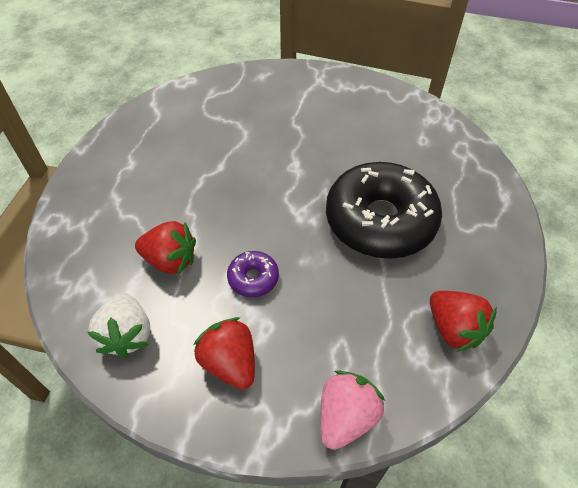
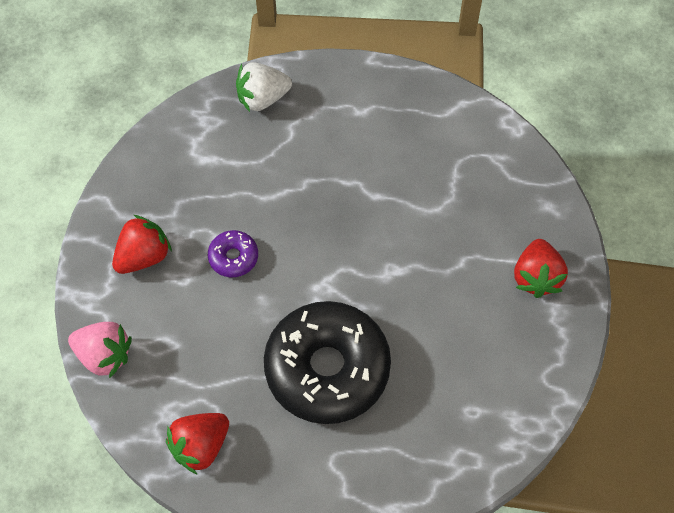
camera: 80 degrees right, 10 degrees up
(127, 335) = (161, 171): white strawberry -> white strawberry (262, 98)
(170, 260) = (243, 182): red strawberry -> red strawberry (536, 277)

